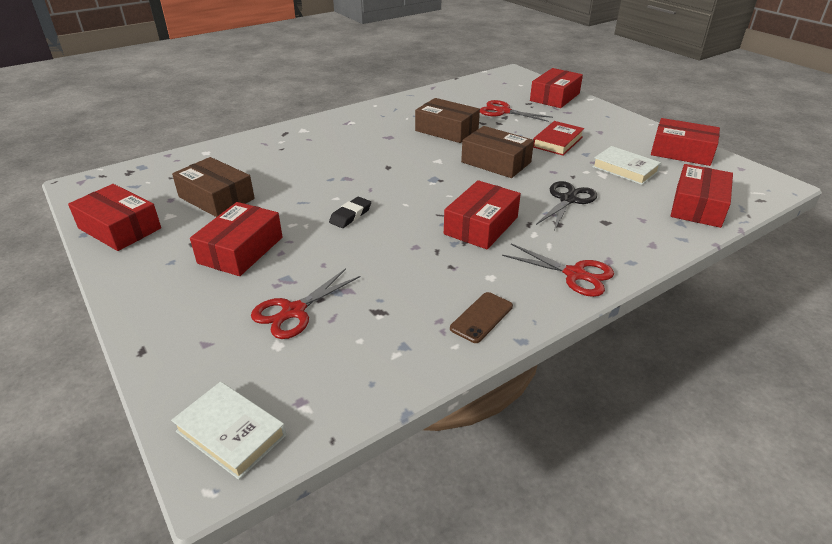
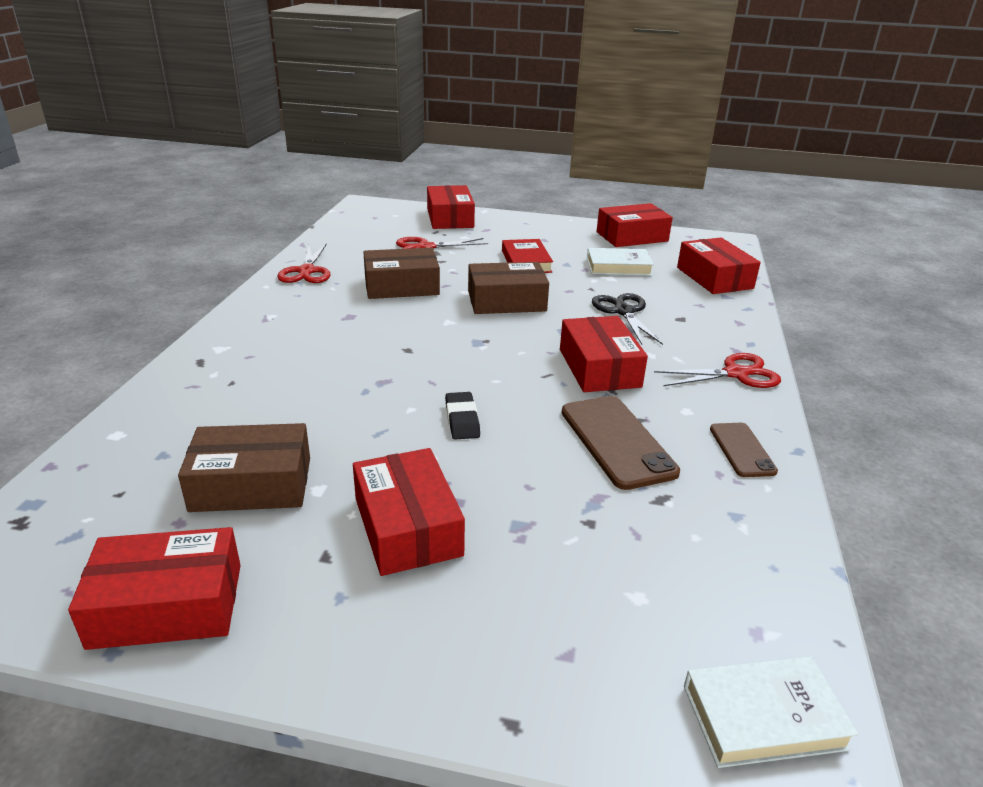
camera: 45 degrees left, 5 degrees down
(293, 311) = (590, 553): red scissors -> red scissors (306, 271)
(411, 269) = (617, 441): none -> brown phone

